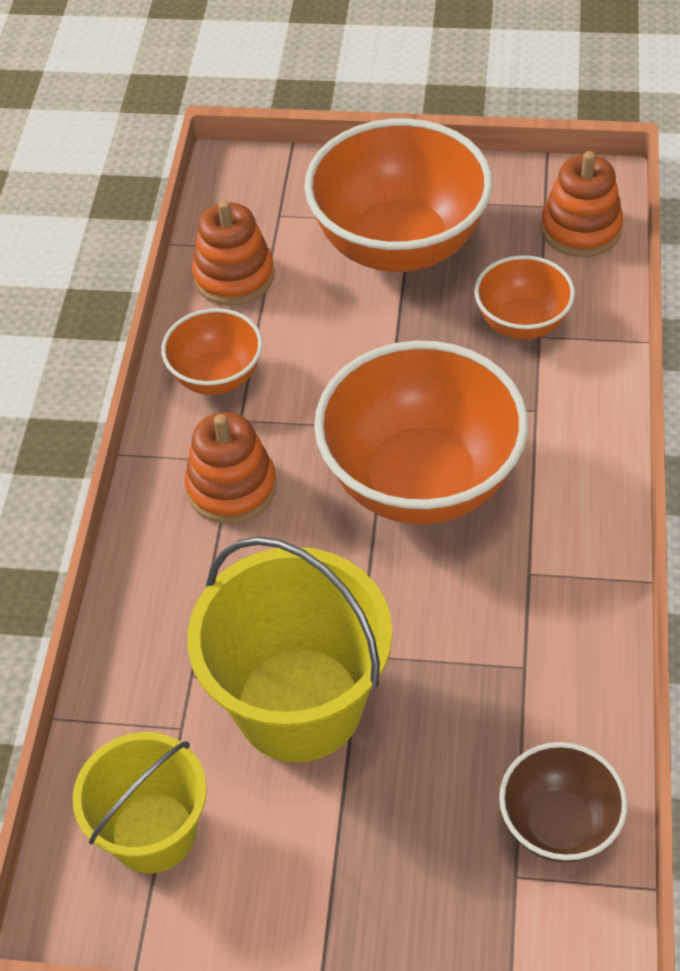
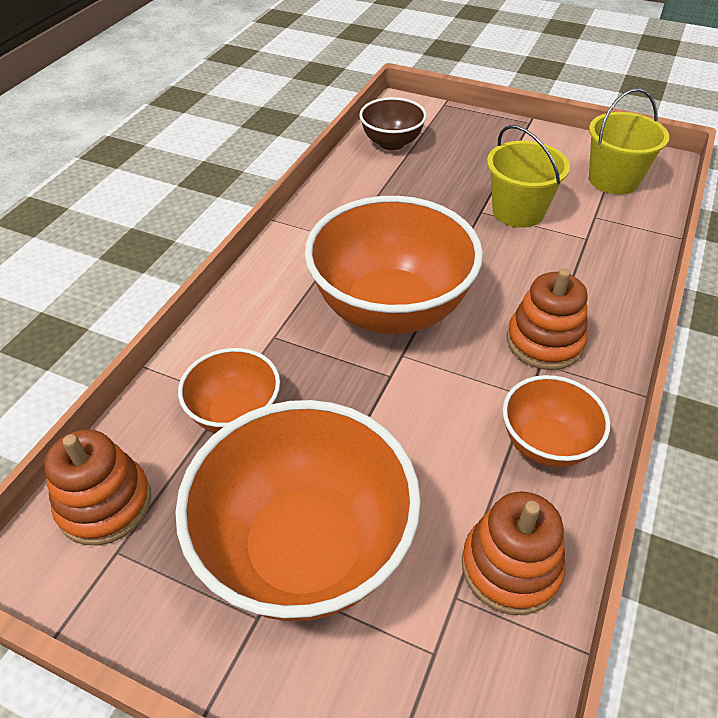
camera: 165 degrees left, 5 degrees down
(299, 704) = (518, 211): yellow bucket -> yellow bucket, size x0.64

